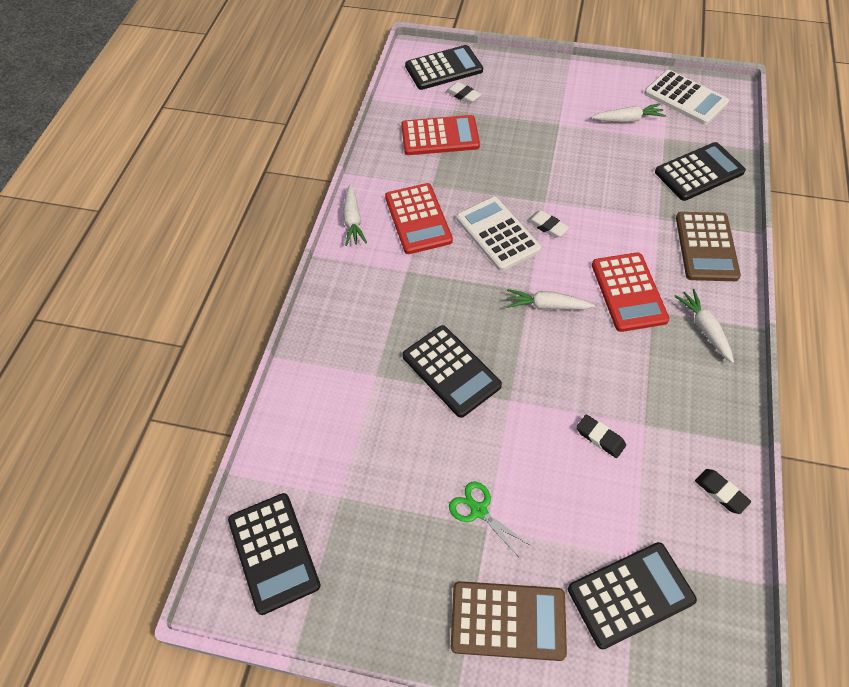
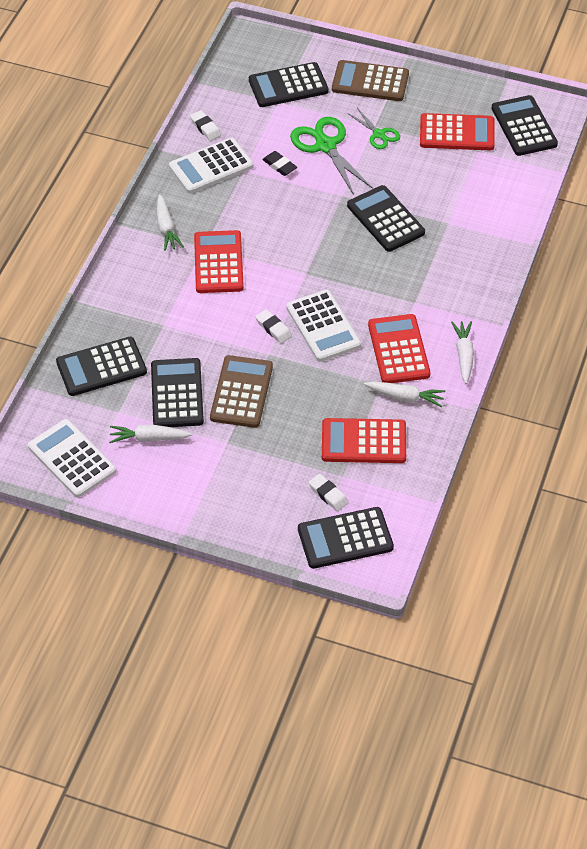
camera: 175 degrees left, 5 degrees down
(370, 527) = (457, 133): none -> red calculator
(547, 306) = (293, 259): white carrot -> white carrot (405, 397)
(547, 479) = (326, 146): none -> green scissors
(618, 157) = (177, 394): none -> black calculator
(687, 425) = (211, 166): none -> white calculator
(706, 247) = (131, 293): brown calculator -> brown calculator (241, 392)
(721, 492) = (205, 128): black eraser -> white eraser

